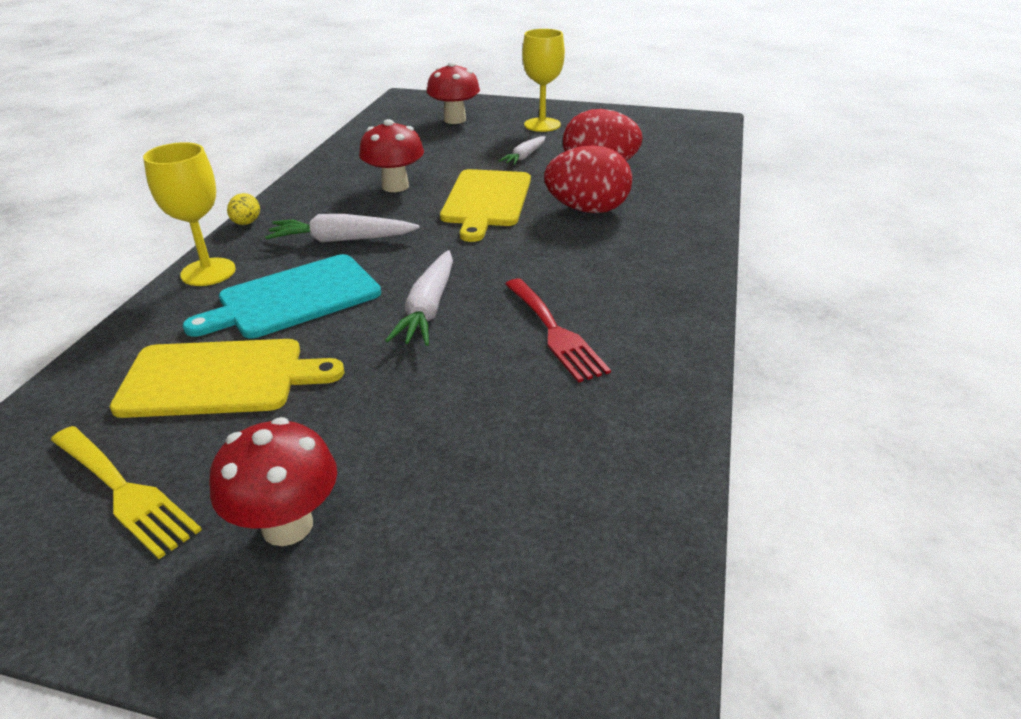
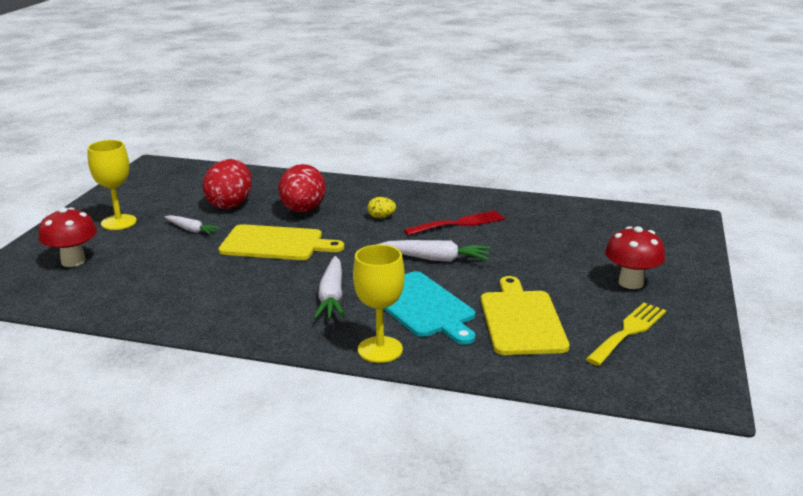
camera: 90 degrees left, 10 degrees down
(246, 223) = (288, 346): yellow egg -> yellow egg (381, 217)
(395, 186) = (232, 281): red mushroom -> none

